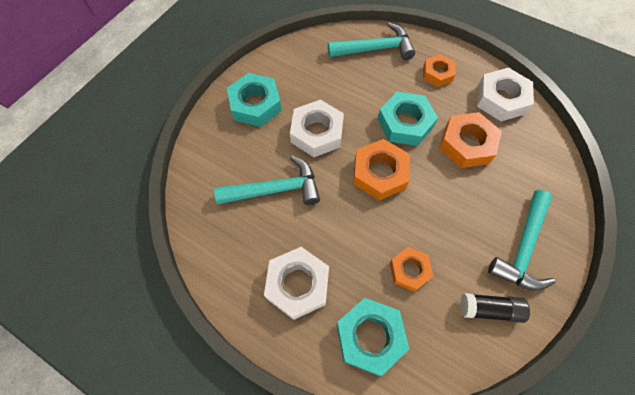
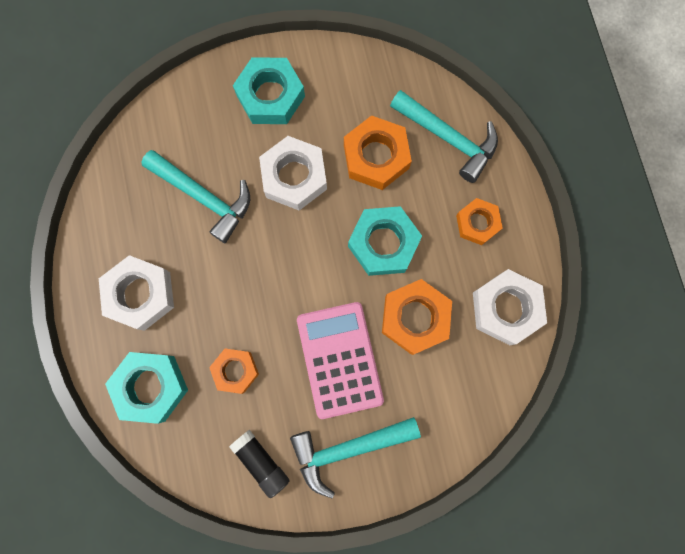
camera: 45 degrees right, 15 degrees up
(379, 173) = (305, 268): orange nut -> orange nut (376, 156)
(457, 203) = (339, 359): none -> pink calculator

